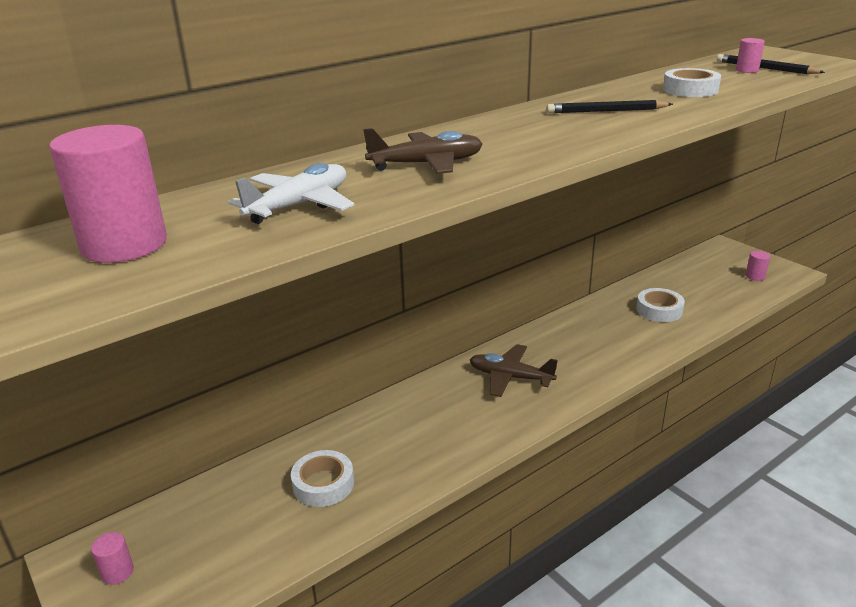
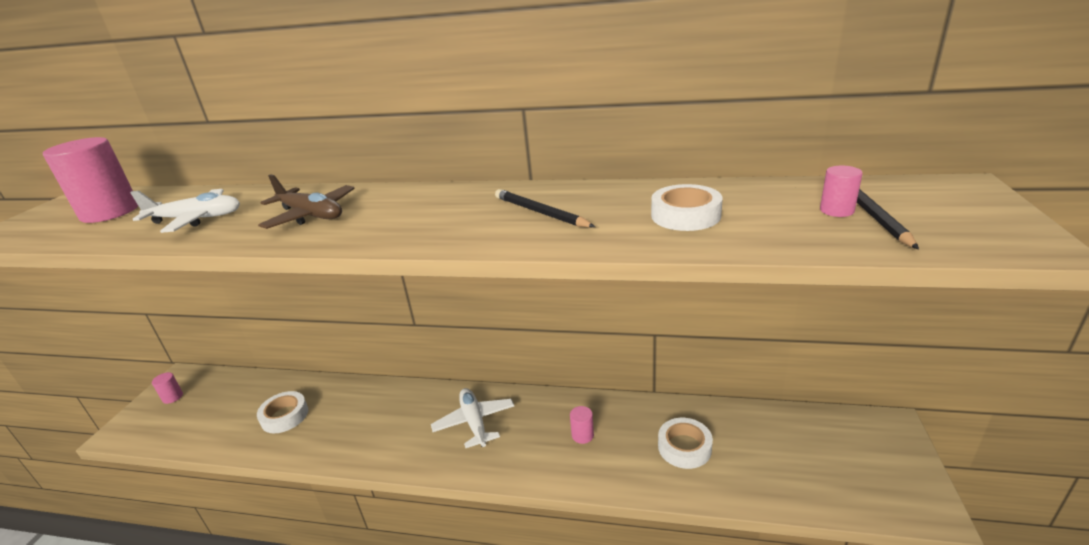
camera: 50 degrees right, 0 degrees up
(510, 377) = (474, 422): brown plane -> white plane
(755, 276) = (863, 482): pink cylinder -> pink cylinder (582, 435)

